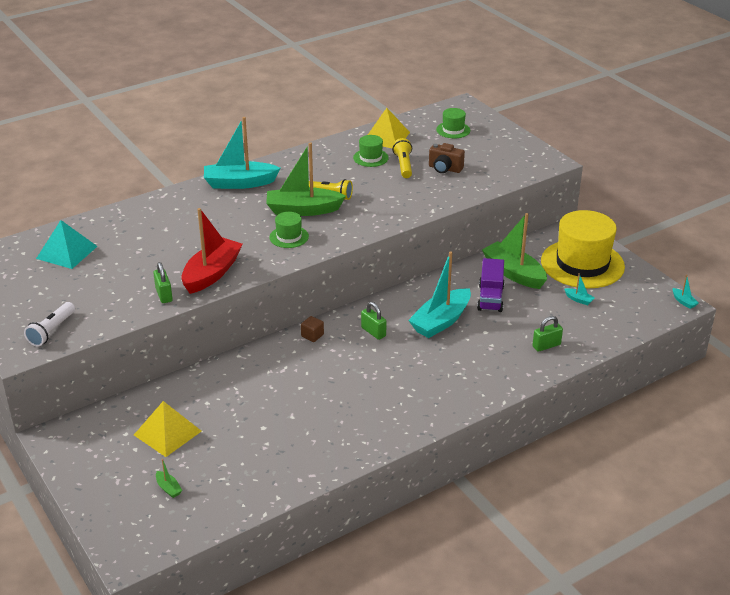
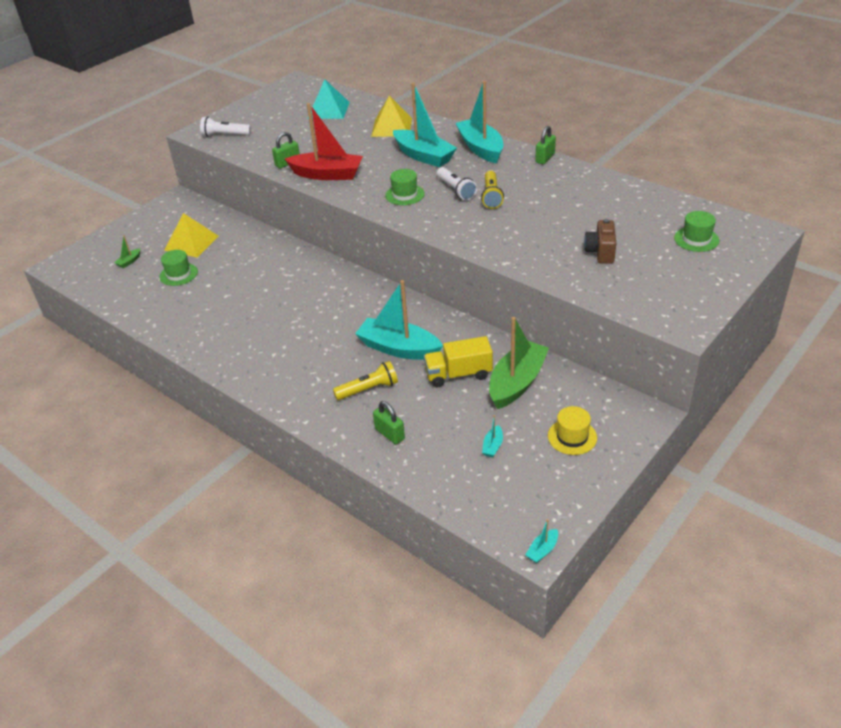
camera: 75 degrees right, 5 degrees up
(226, 214) = (423, 156): none -> turquoise boat
(303, 210) = (456, 190): green boat -> white flashlight
(312, 335) = (341, 277): brown cube -> none
(370, 158) = (585, 202): green hat -> green hat (178, 274)
(373, 332) = (362, 310): green padlock -> green padlock (545, 158)
(386, 137) = (638, 201): yellow pyramid -> yellow pyramid (392, 127)
(403, 165) = (586, 225): yellow flashlight -> yellow flashlight (368, 389)
(490, 298) = (458, 374): purple truck -> yellow truck
(582, 264) = (572, 437): yellow hat -> yellow hat, size x0.45

